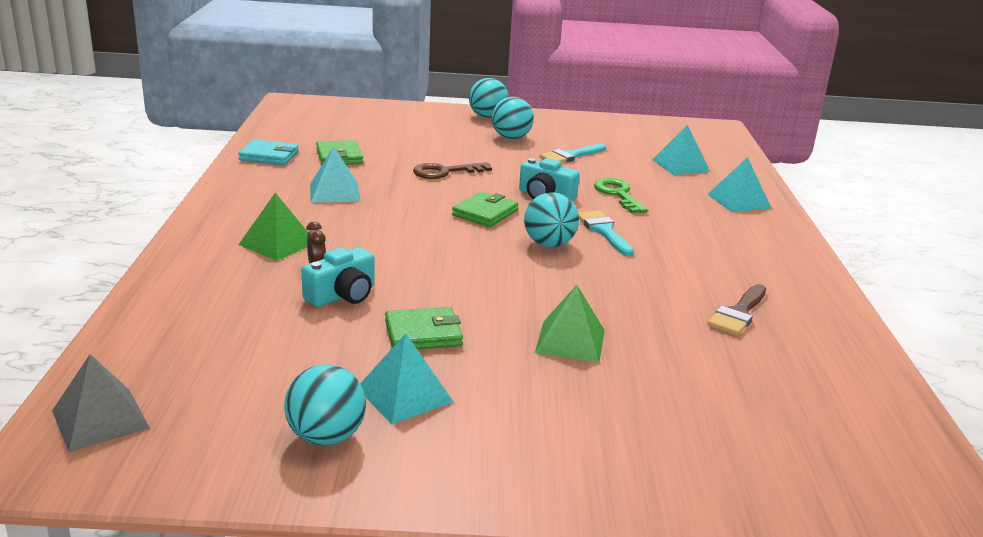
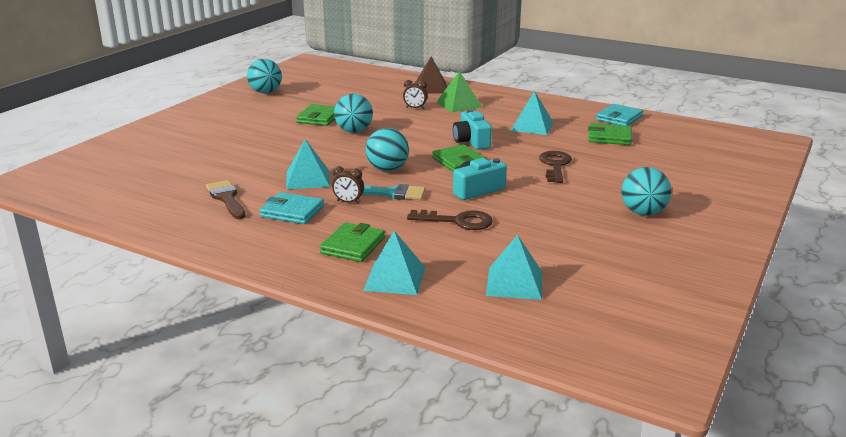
camera: 120 degrees right, 0 degrees up
(100, 419) = (325, 67): grey pyramid -> none
(204, 277) = (430, 88): none -> brown pyramid
(342, 295) = (379, 109): turquoise camera -> turquoise camera (471, 141)
(404, 395) = (274, 107): turquoise pyramid -> turquoise pyramid (307, 179)
(487, 117) = (723, 217): turquoise ball -> turquoise ball (354, 131)
(570, 156) = (574, 228): turquoise brush -> none
(570, 341) = (267, 145): green pyramid -> none
(618, 194) = (458, 221): green key -> brown key
(650, 246) = (348, 202): none -> brown clock
(708, 267) = (292, 211): none -> turquoise wallet
(721, 225) = (353, 246): none -> green wallet

